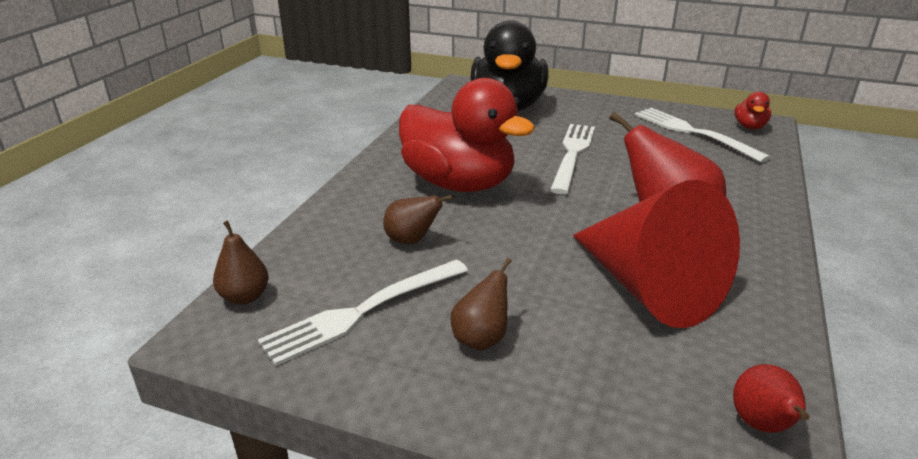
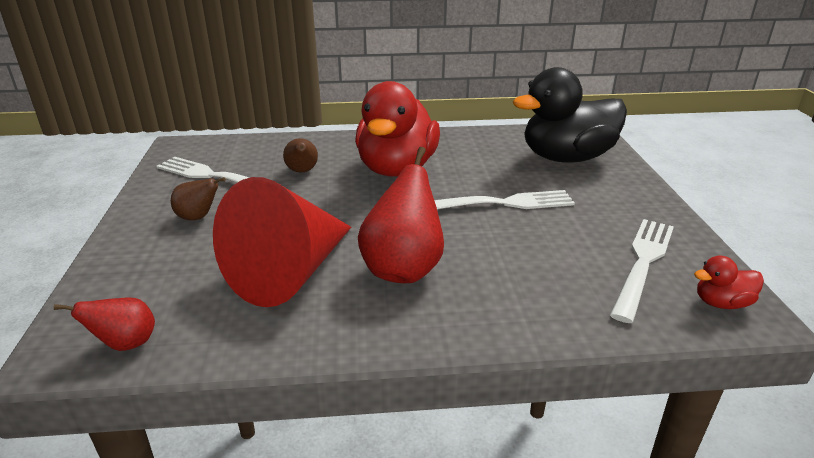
camera: 65 degrees right, 0 degrees up
(244, 297) = (215, 144): brown pear -> none

